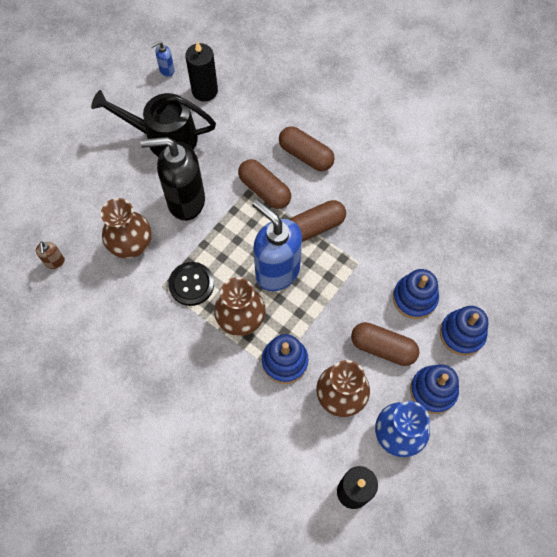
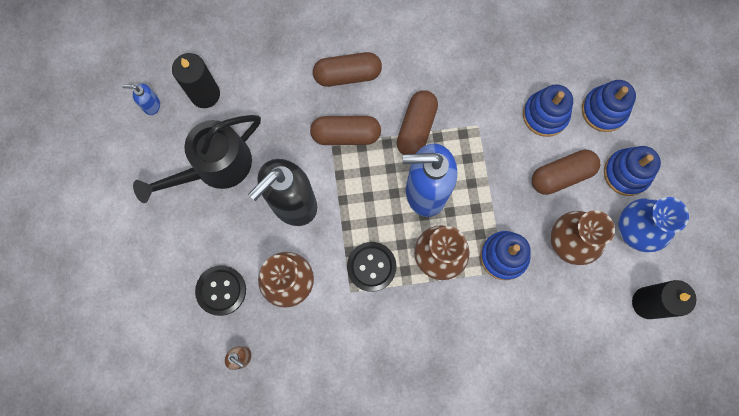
camera: 45 degrees left, 10 degrees up
(87, 211) = (221, 290): none -> black button
(166, 70) = (151, 105): blue soap dispenser -> blue soap dispenser turned 75 degrees clockwise

